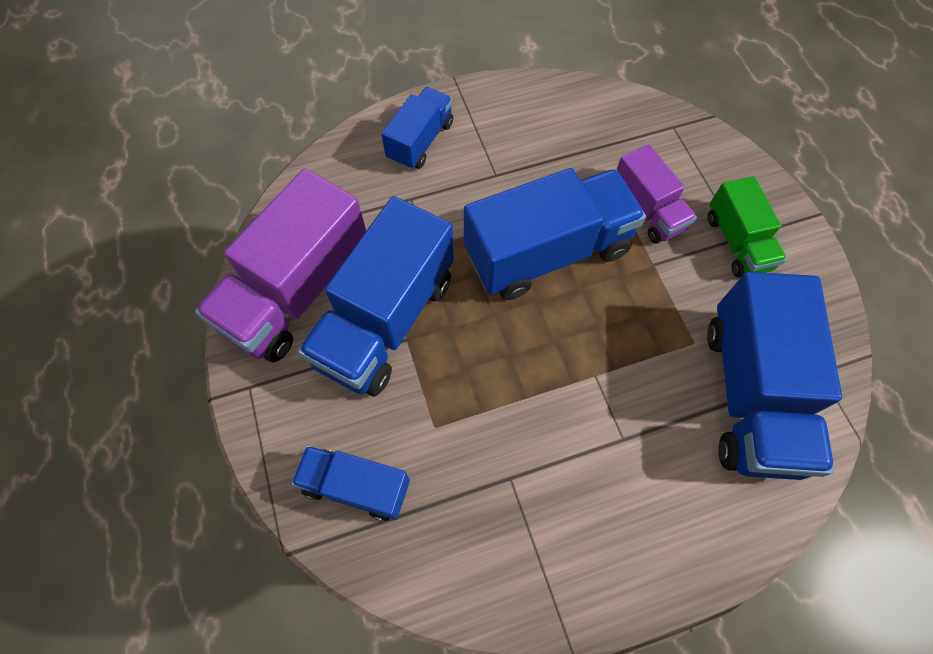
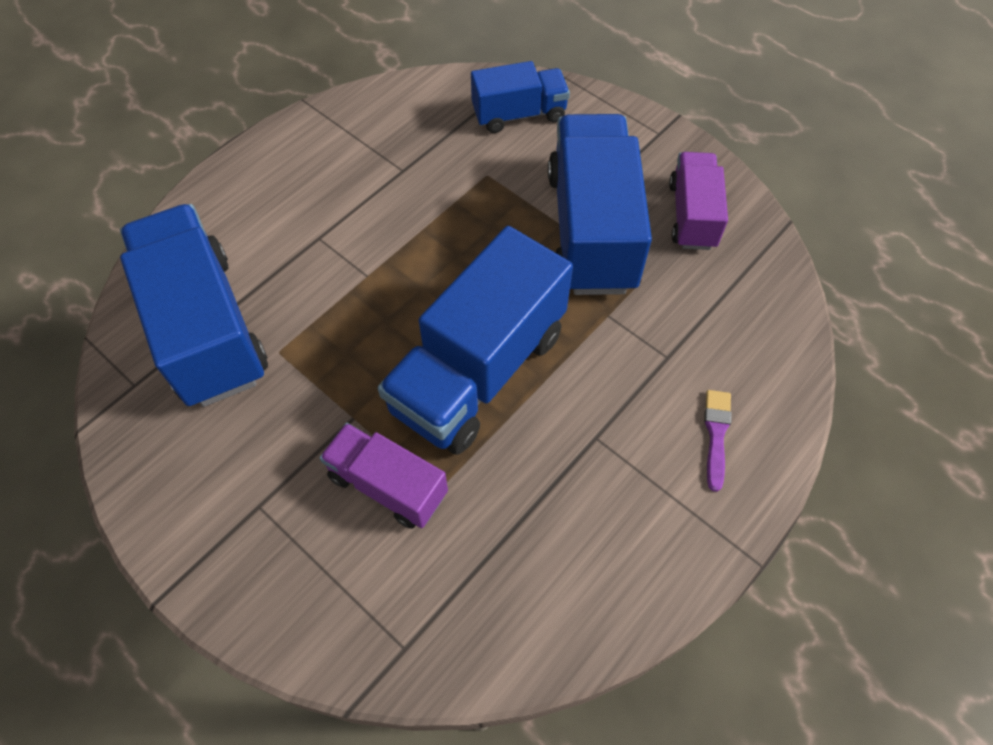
camera: 150 degrees right, 5 degrees down
(297, 291) = (692, 215): purple truck -> purple truck, size x0.56
(420, 141) = (716, 434): blue truck -> purple brush
(737, 242) = (260, 497): green truck -> none

